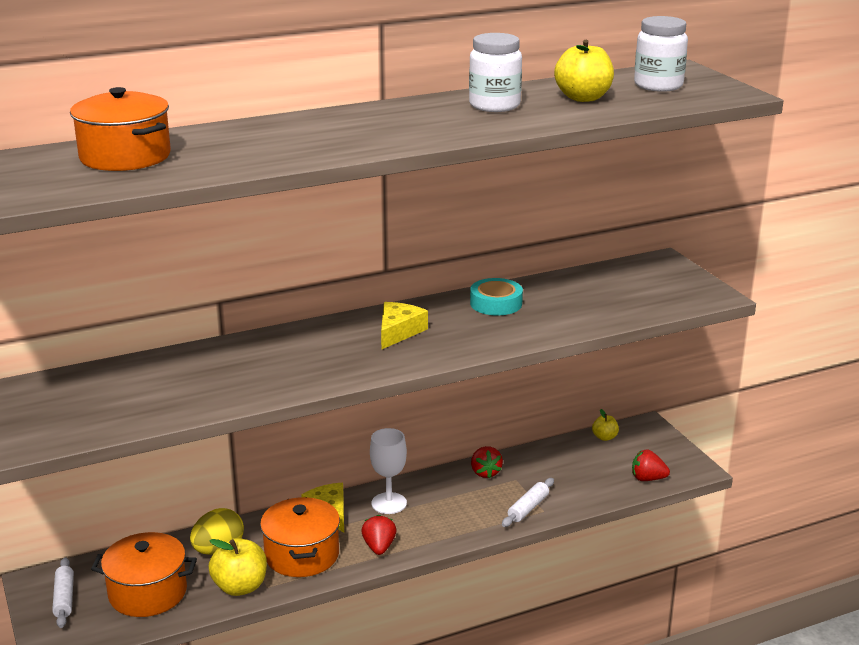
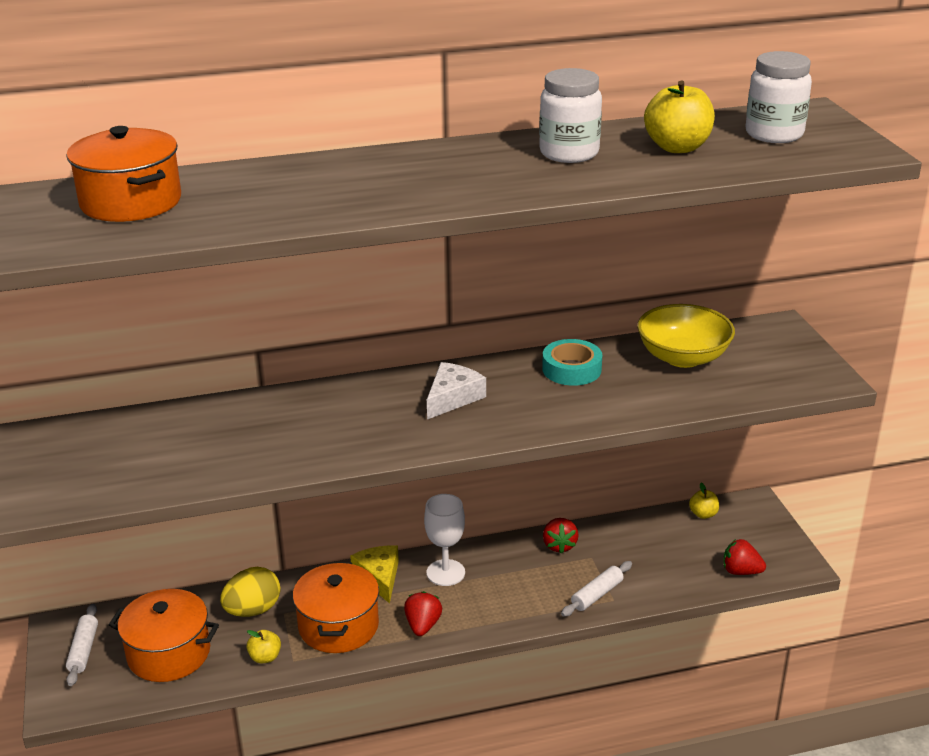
camera: 10 degrees right, 5 degrees up
(240, 587) = (265, 657): yellow apple -> yellow apple, size x0.55
(399, 331) = (453, 398): yellow cheese -> white cheese
(588, 288) = (683, 357): none -> yellow bowl

